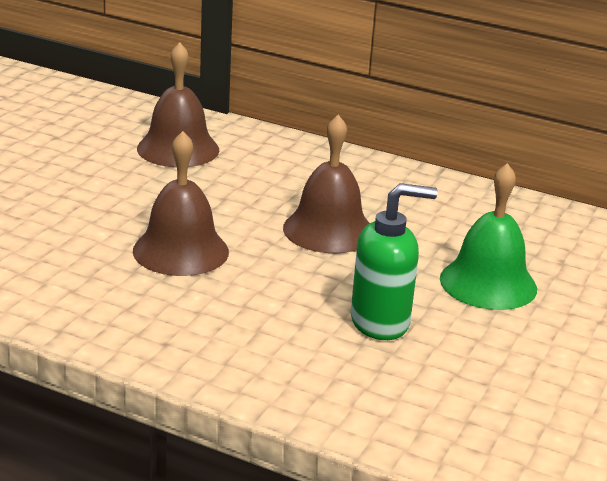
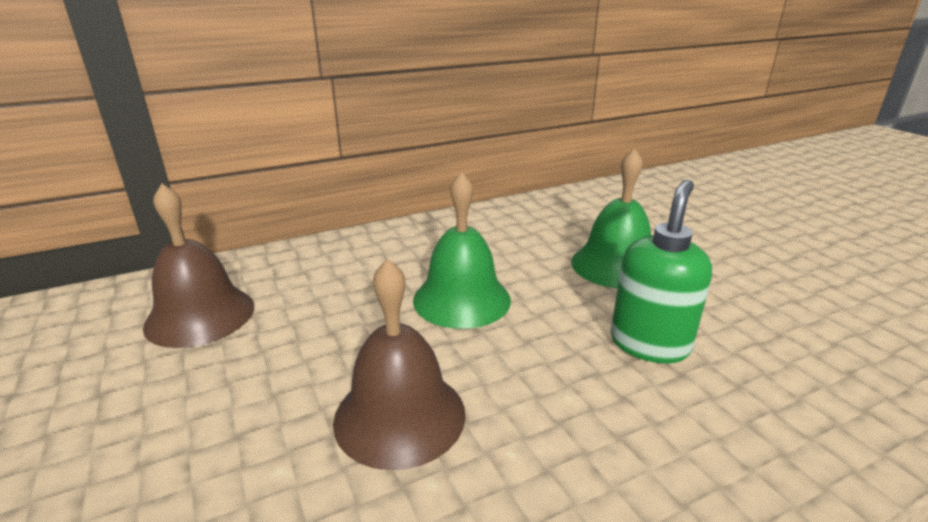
camera: 50 degrees left, 0 degrees up
(328, 230) = (461, 299): brown bell -> green bell

